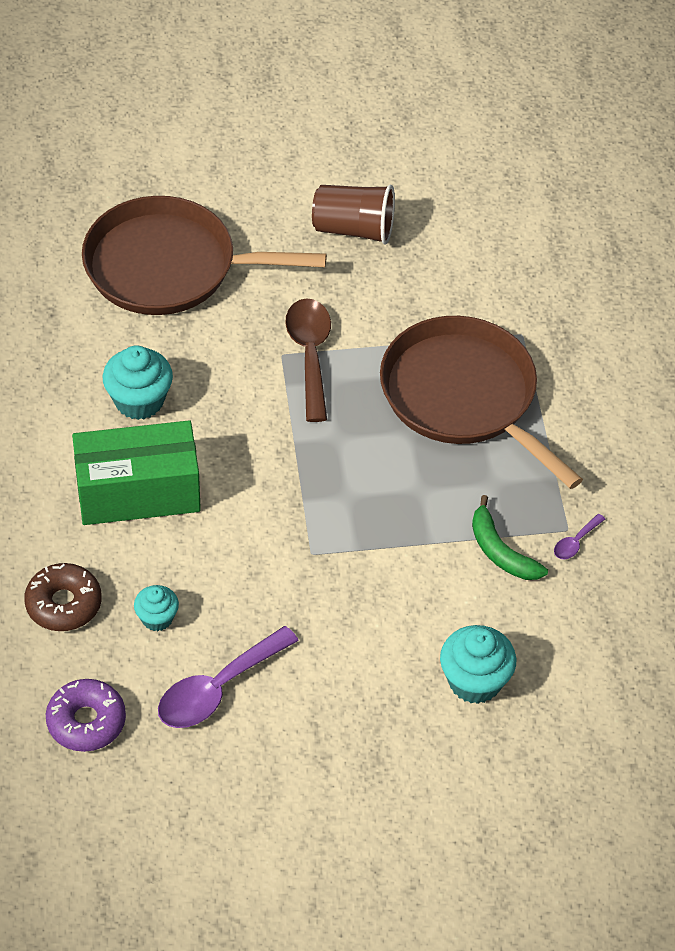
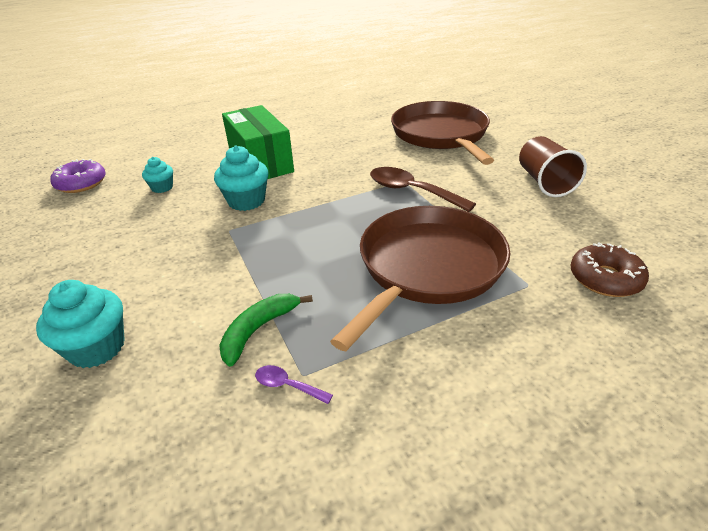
camera: 75 degrees right, 15 degrees down
(64, 604) = (170, 160): brown donut -> brown donut (605, 279)
(139, 401) = (331, 148): turquoise cupcake -> turquoise cupcake (246, 201)
(218, 688) = (102, 220): purple spoon -> none
(310, 355) = (412, 191): brown spoon -> brown spoon turned 120 degrees counterclockwise

